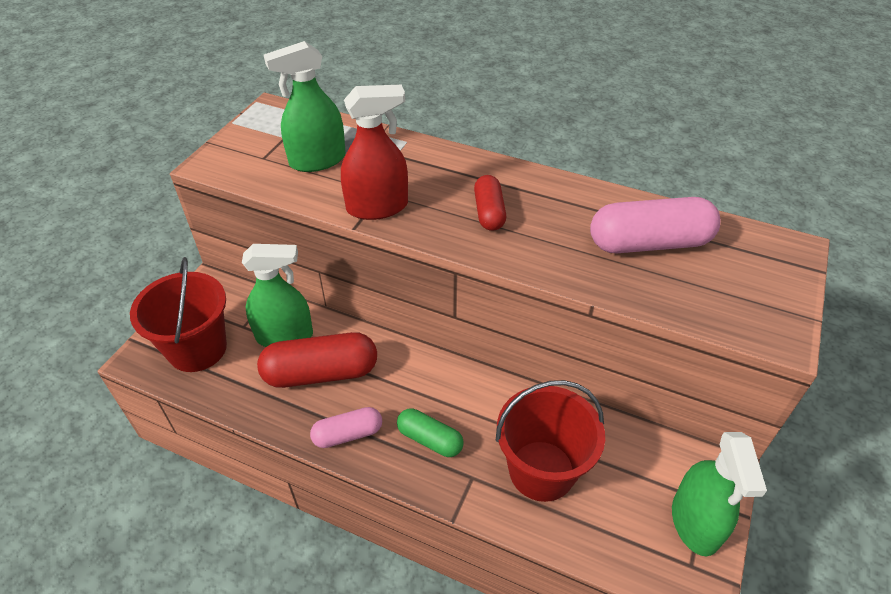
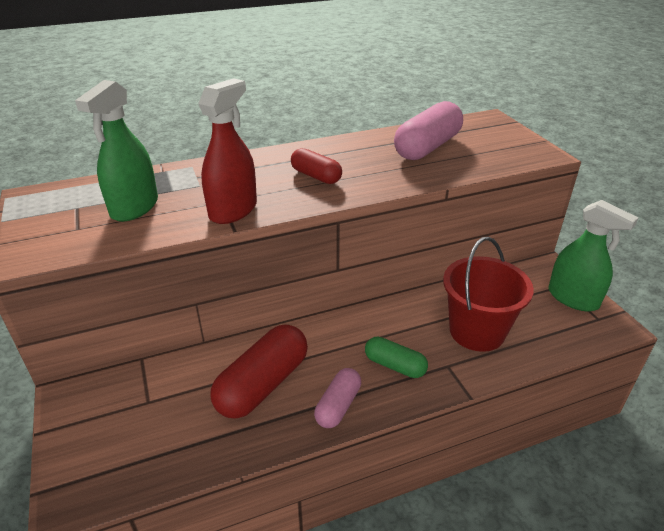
camera: 45 degrees left, 10 degrees down
(197, 349) = (124, 448): red bucket -> none
(284, 336) = (197, 382): green spray bottle -> none
(430, 439) = (394, 365): green capsule -> green capsule turned 45 degrees clockwise

